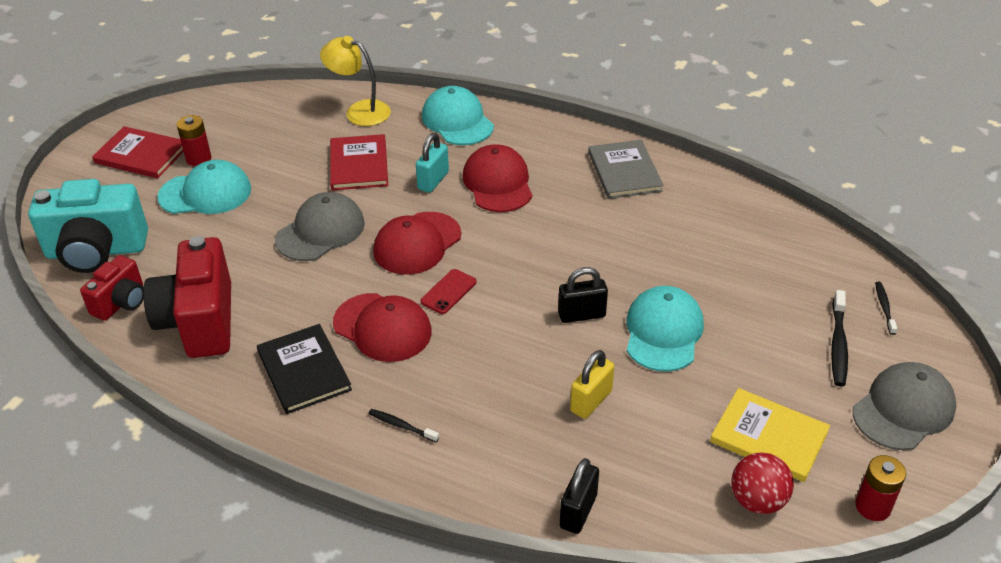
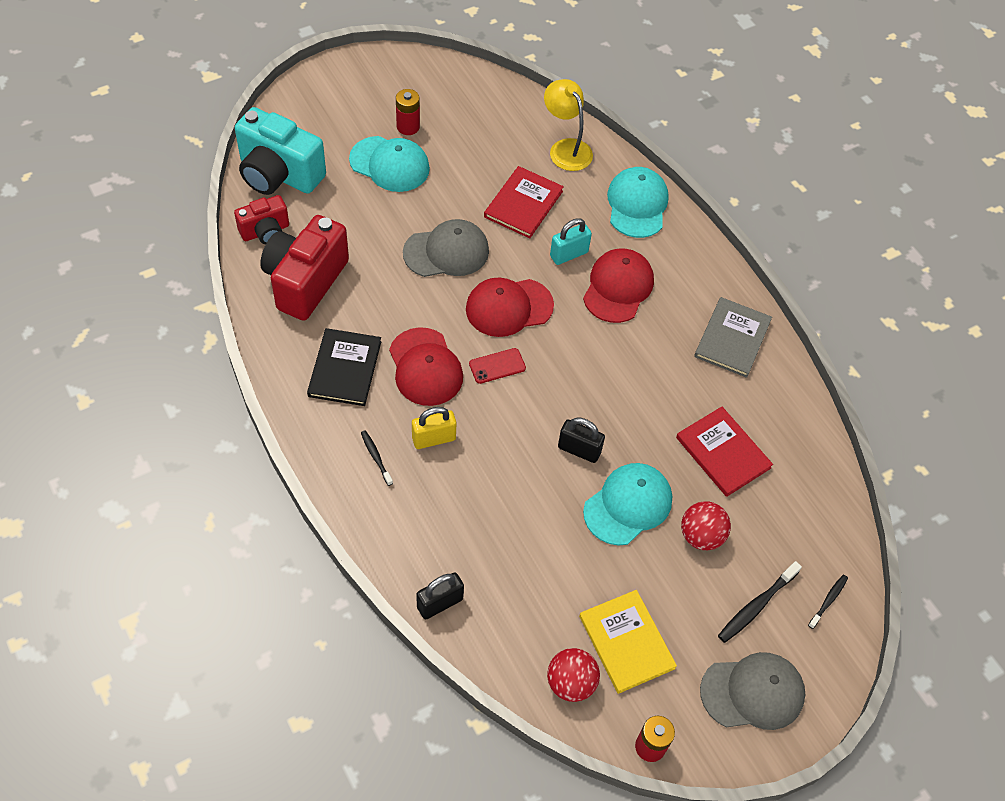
camera: 30 degrees right, 15 degrees up
(141, 155) = (369, 98): red book -> red book (723, 453)
(591, 401) = (522, 526): yellow padlock -> yellow padlock (434, 439)
(743, 320) = (701, 536): none -> red ball

